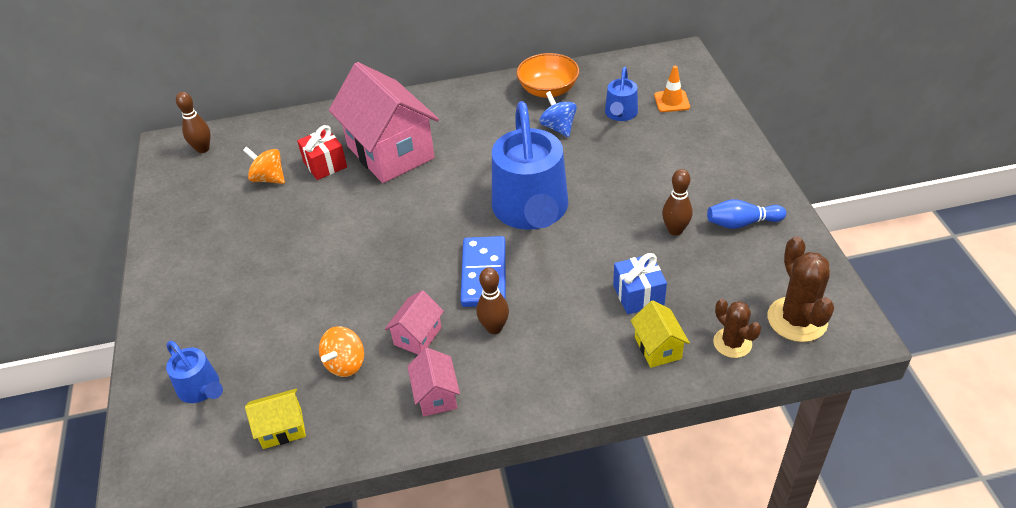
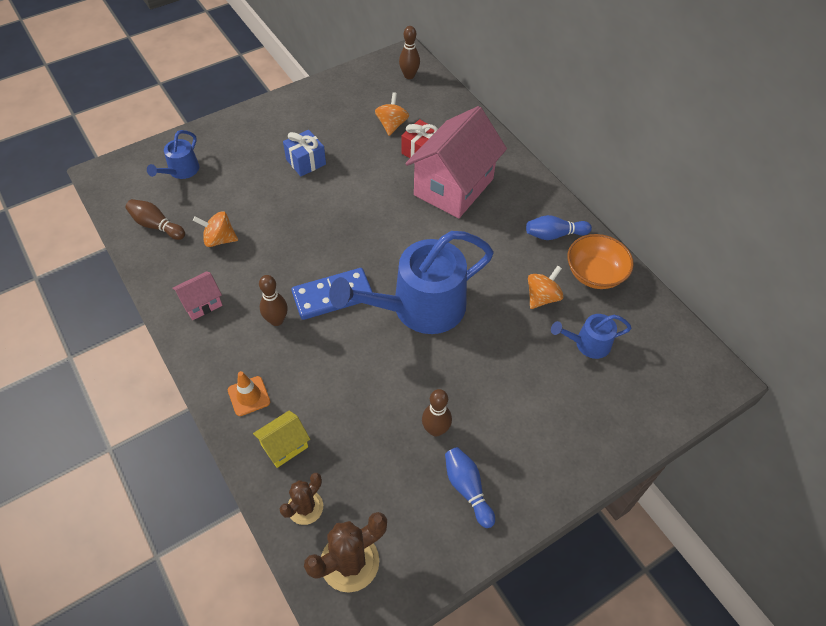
camera: 65 degrees right, 10 degrees up
(282, 428) = (156, 226): yellow house -> brown bowling pin
(417, 336) = (256, 273): pink house -> none
(491, 102) = (554, 235): none -> blue bowling pin
(558, 127) = (542, 297): blue spinning top -> orange spinning top
(638, 295) = (342, 417): blue gift -> blue gift (306, 162)
(671, 101) = (632, 386): orange traffic cone -> orange traffic cone (249, 396)

